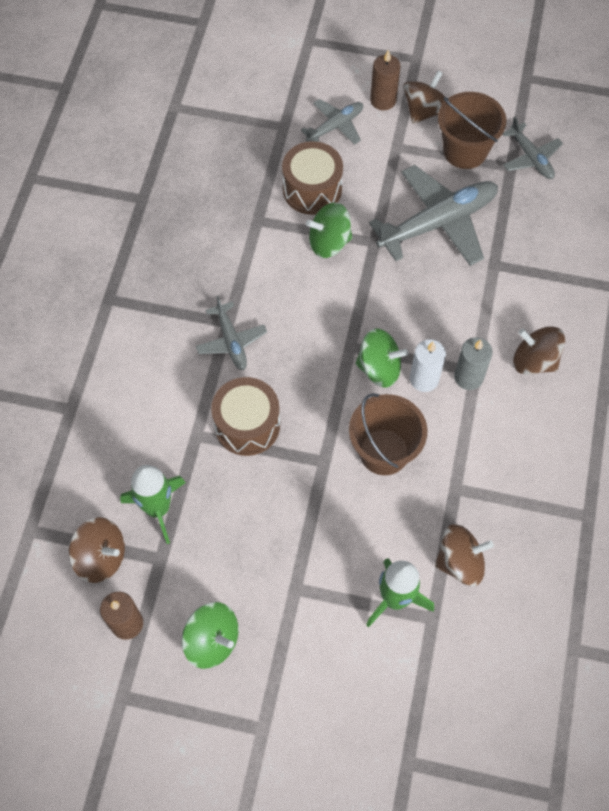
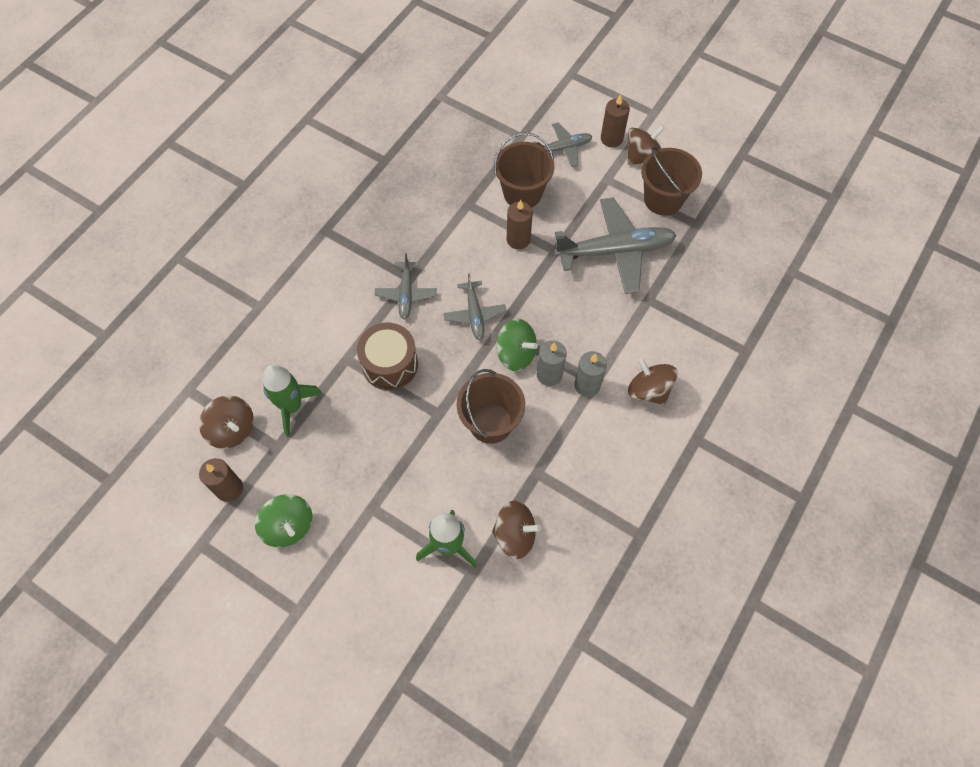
camera: 20 degrees right, 0 degrees up
(312, 189) = (522, 193): brown drum -> brown bucket
(329, 242) = (518, 239): green spinning top -> brown candle
(424, 379) = (549, 375): white candle -> grey candle
(531, 157) = (717, 221): grey plane -> grey plane (474, 314)

